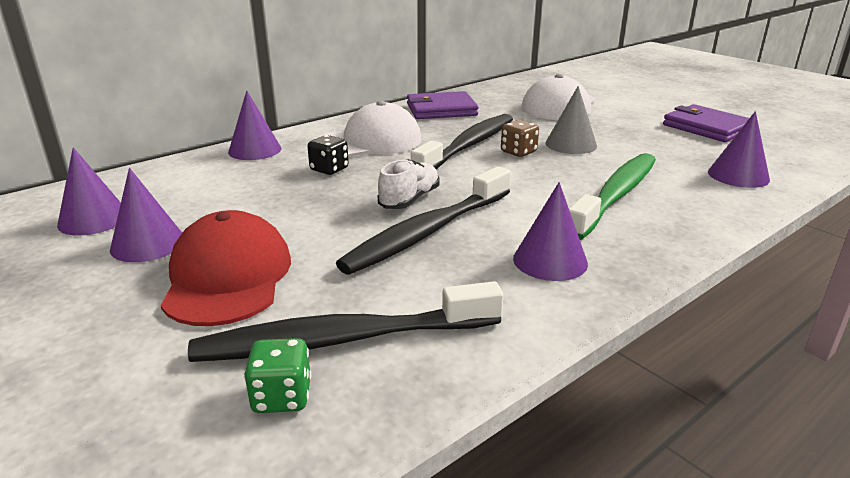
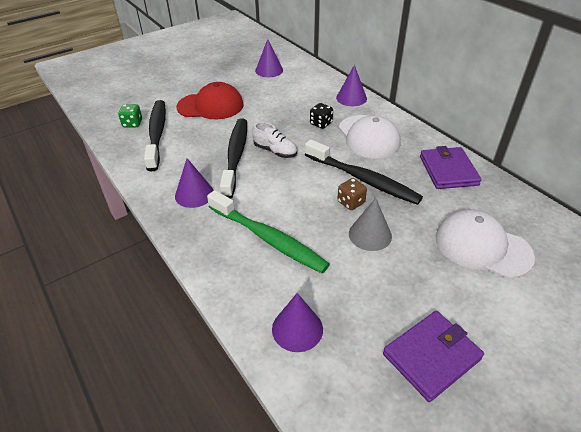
camera: 95 degrees right, 15 degrees up
(148, 244) = (243, 85): purple cone -> none
(427, 232) = (235, 156): black toothbrush -> black toothbrush turned 45 degrees clockwise

